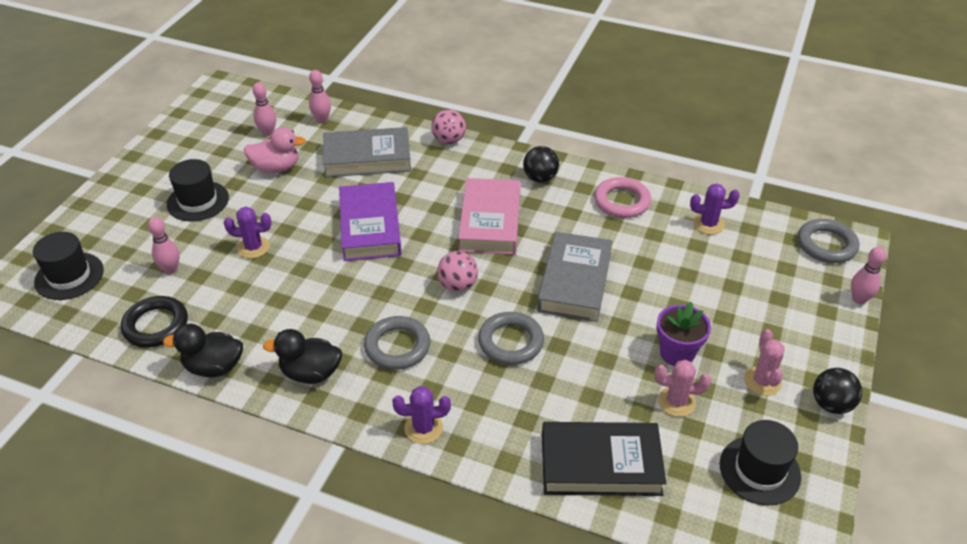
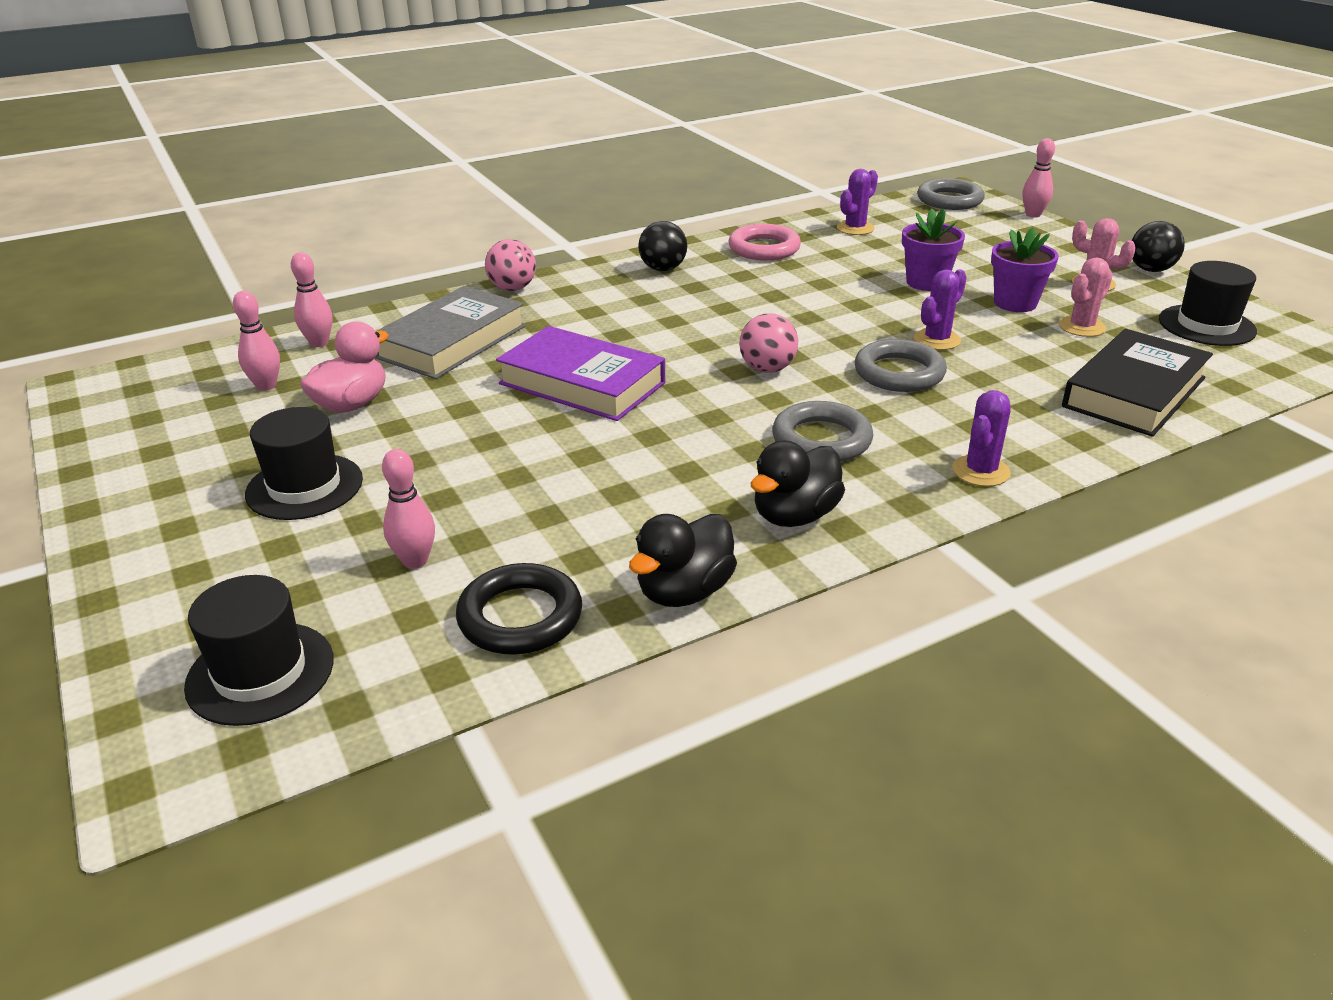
camera: 50 degrees left, 10 degrees down
(253, 247) = (484, 475): purple cactus -> purple cactus (937, 340)
(490, 222) = (690, 316): pink book -> none
(574, 282) = (850, 310): grey book -> none
(659, 297) = (926, 282): none -> purple flower pot

